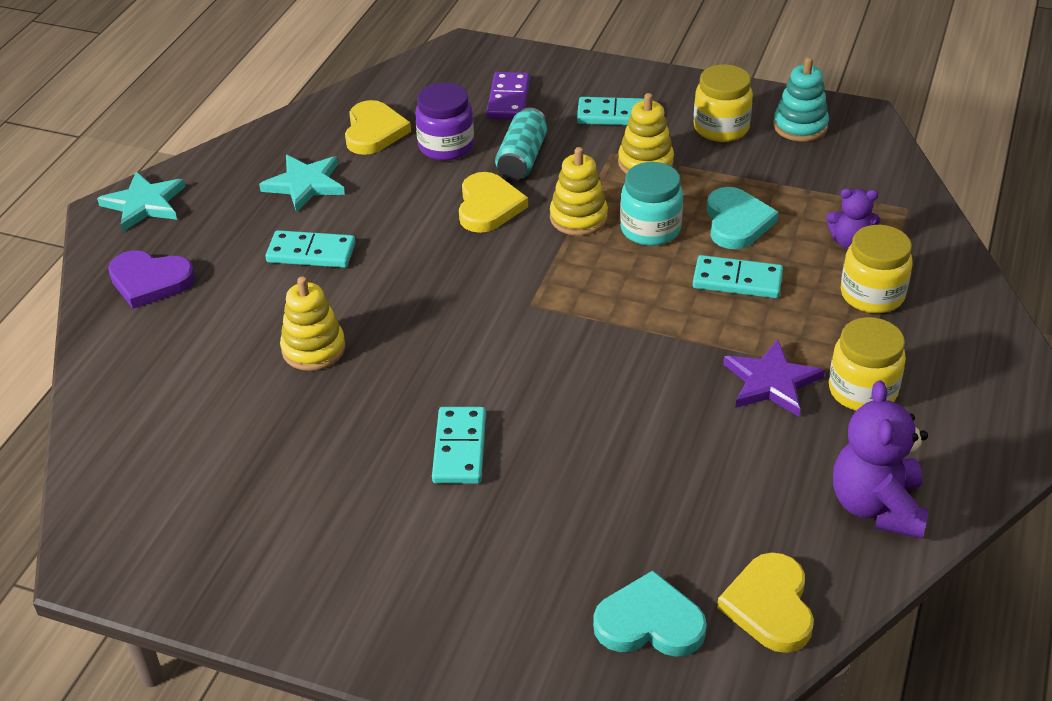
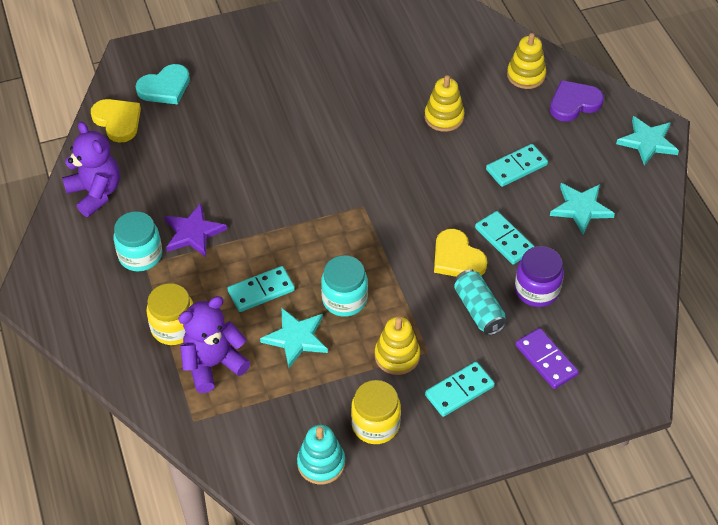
camera: 140 degrees right, 10 degrees up
(374, 131) = (595, 274): yellow heart -> none
(459, 448) = (317, 111): turquoise domino -> turquoise domino (504, 239)
(578, 218) = (395, 282): yellow stacking toy -> yellow stacking toy (526, 75)
(737, 222) = (296, 338): turquoise heart -> turquoise star
(850, 242) = (213, 364): purple teddy bear -> purple teddy bear, size x1.72
(862, 391) = (140, 255): yellow jar -> turquoise jar

